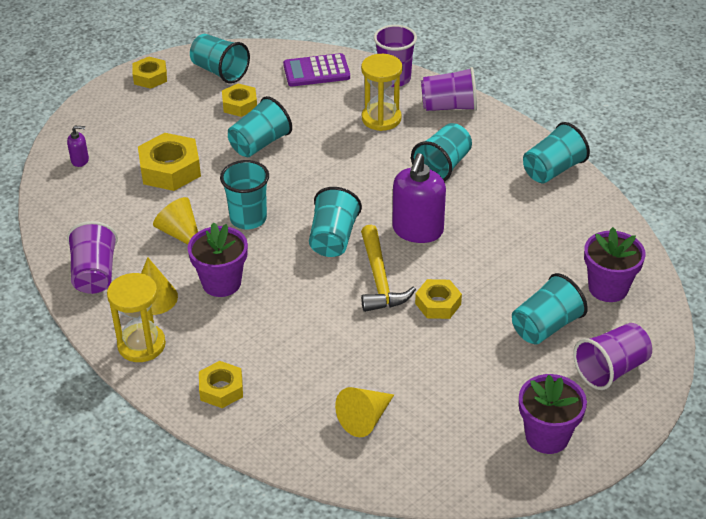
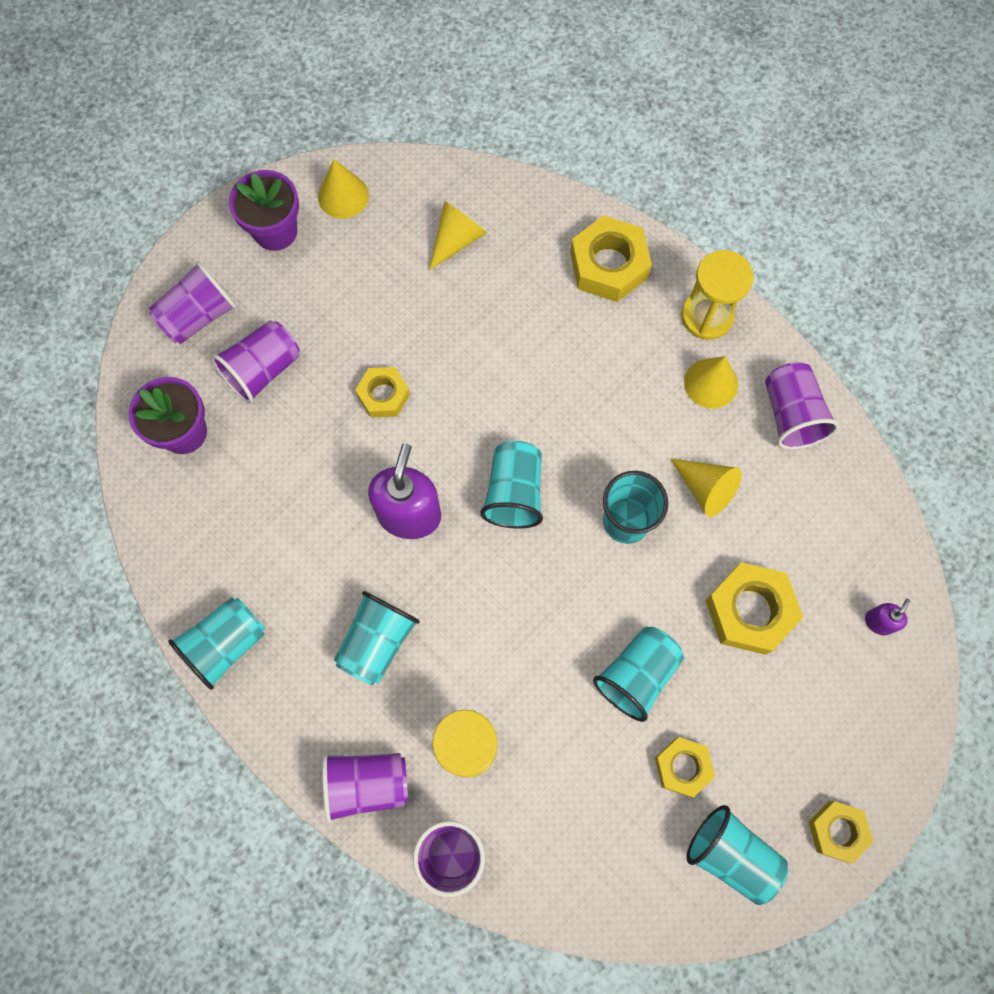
camera: 175 degrees right, 30 degrees up
(80, 160) = (878, 622): purple soap dispenser -> purple soap dispenser turned 135 degrees clockwise
(221, 283) = (638, 411): purple flower pot -> none
(221, 389) = (608, 265): yellow nut -> yellow nut, size x1.61
(316, 71) = (577, 866): purple calculator -> none
(379, 279) = (453, 429): yellow hammer -> none
(480, 465) = (343, 196): none -> yellow cone
(545, 326) = (263, 370): turquoise cup -> purple cup

